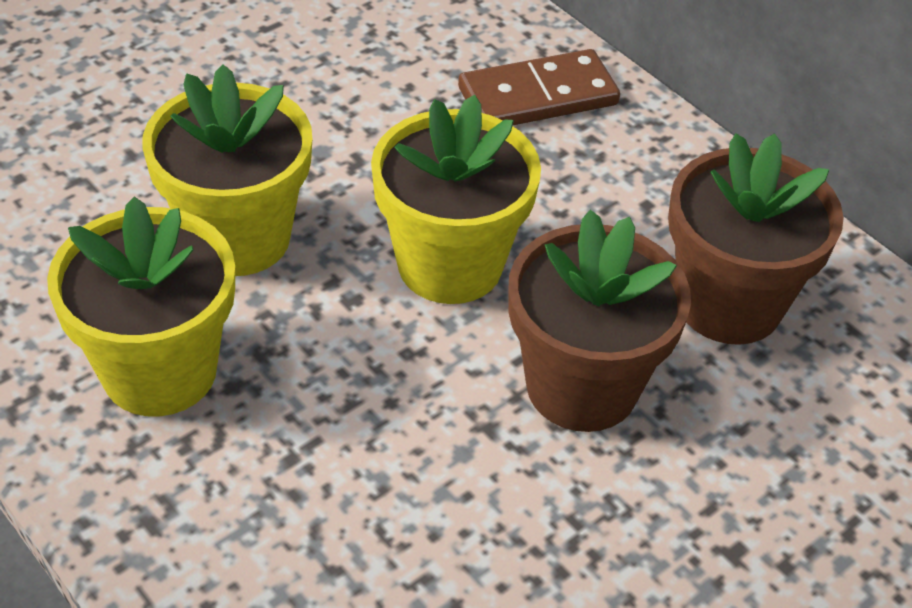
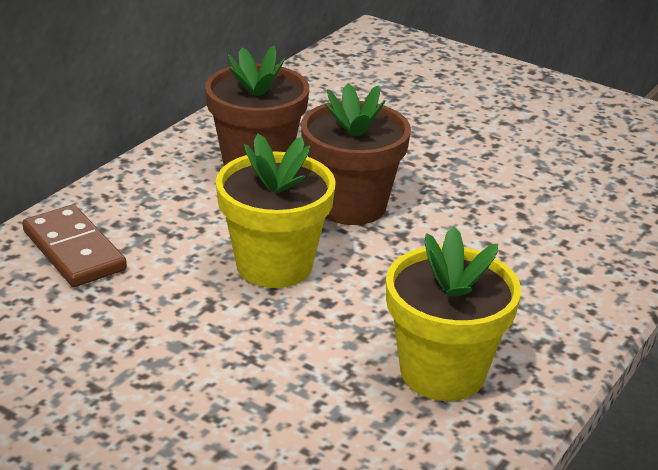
camera: 105 degrees left, 15 degrees down
(238, 238) = (294, 366): yellow flower pot -> none

